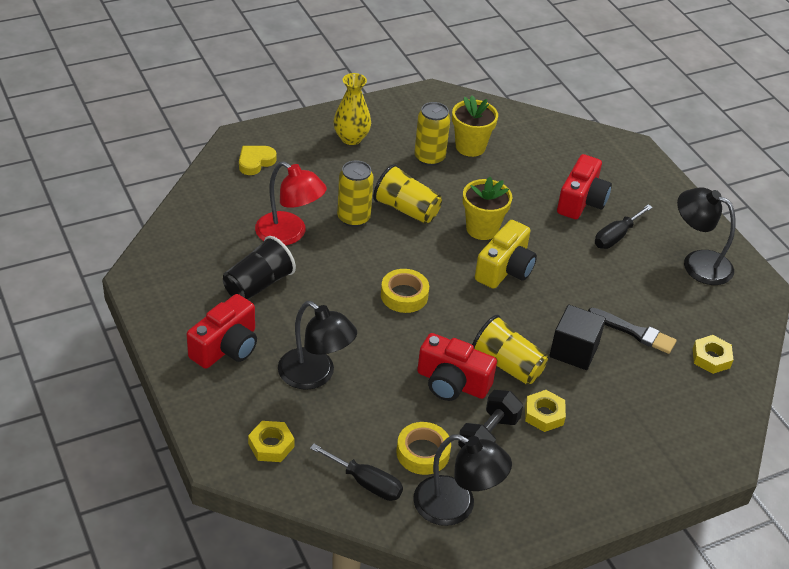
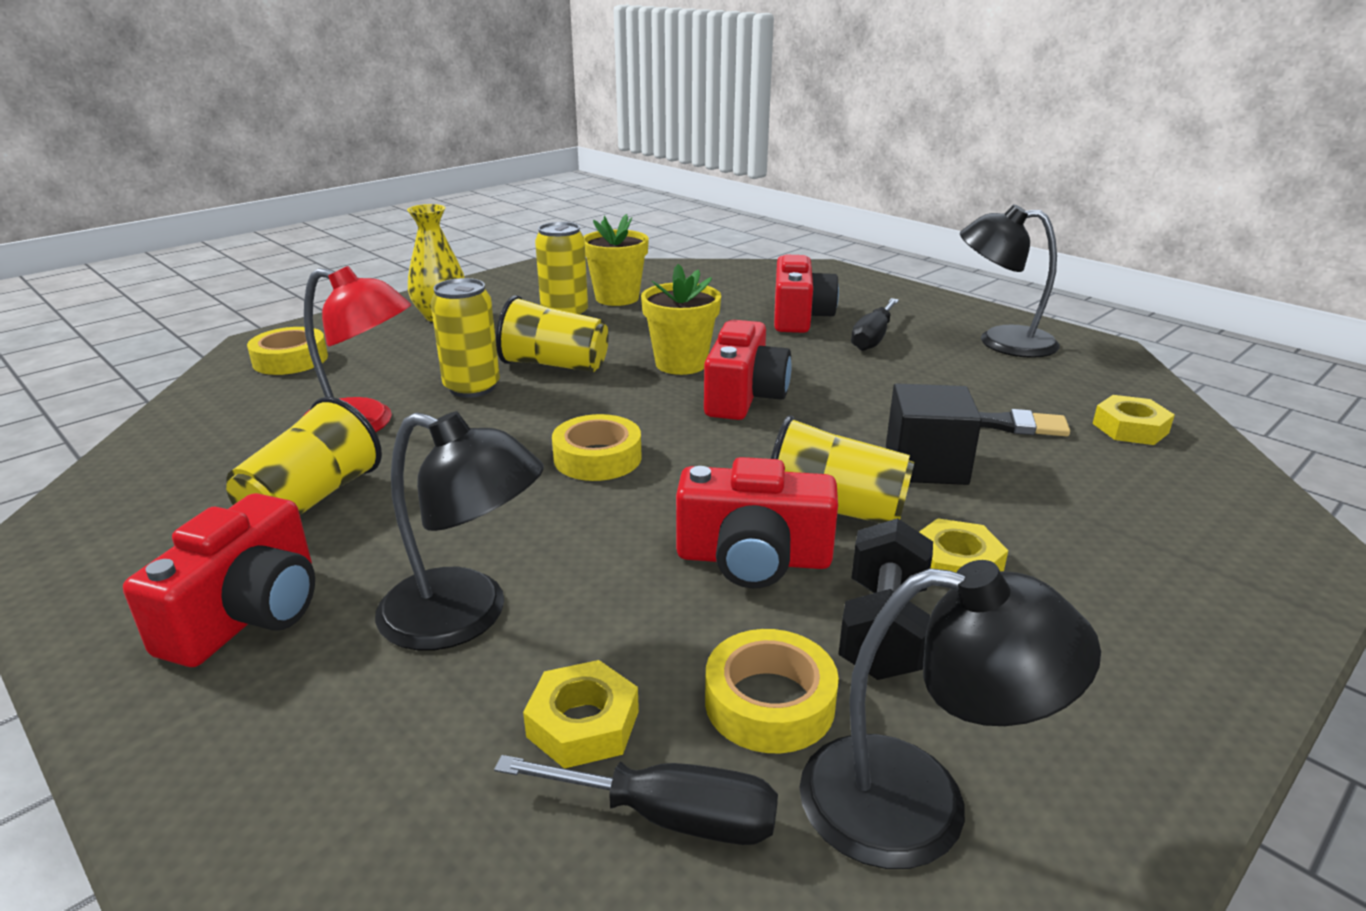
camera: 15 degrees left, 15 degrees down
(255, 162) = (290, 360): yellow heart -> yellow tape
(258, 284) = (312, 499): black cup -> yellow cup
(271, 445) = (387, 798): yellow nut -> yellow nut (583, 724)
(505, 269) = (744, 396): yellow camera -> red camera

